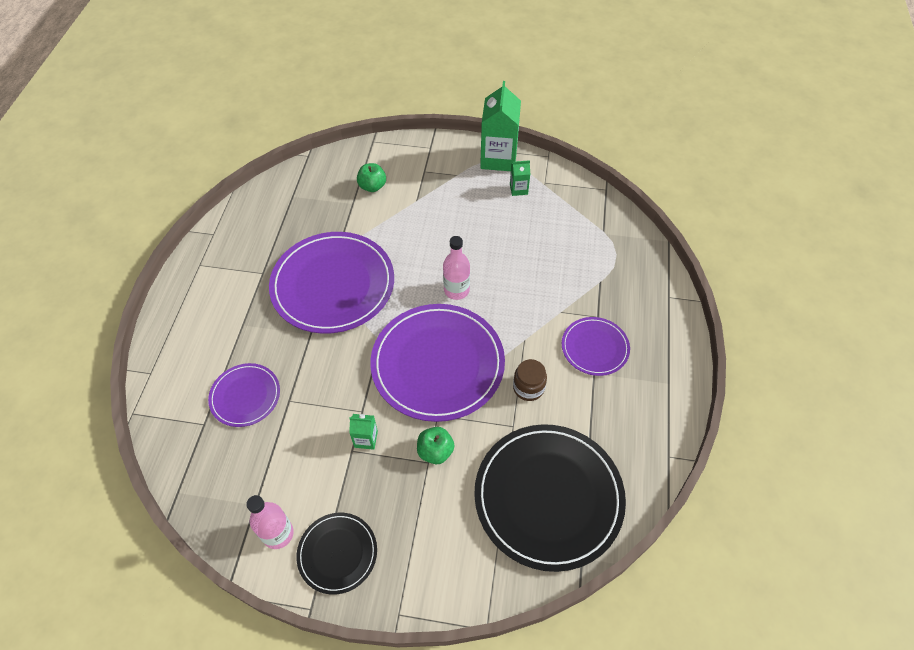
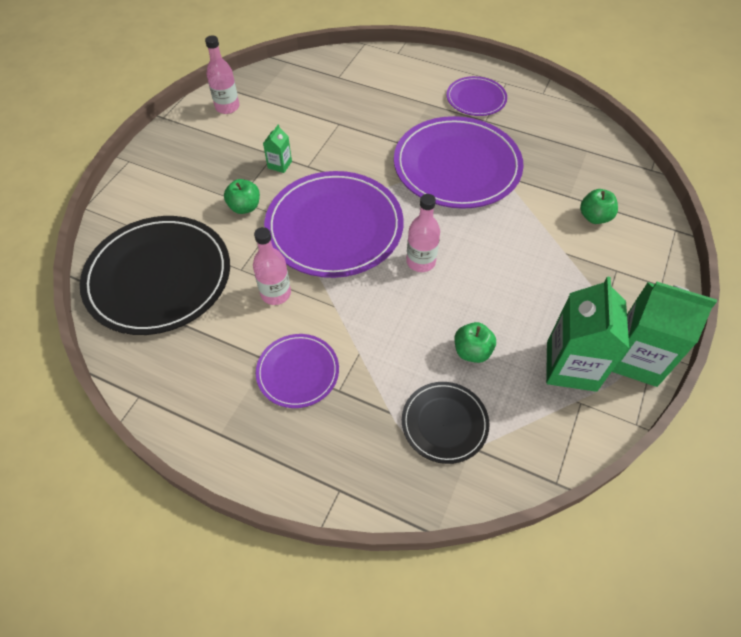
camera: 105 degrees right, 0 degrees up
(245, 396) = (354, 100): purple plate -> purple plate (476, 99)
(337, 553) = (193, 135): black plate -> black plate (444, 423)
(518, 189) = (571, 366): green carton -> green carton, size x2.16
(528, 388) = (276, 293): brown jar -> pink bottle
(529, 243) = (472, 351): none -> green apple

